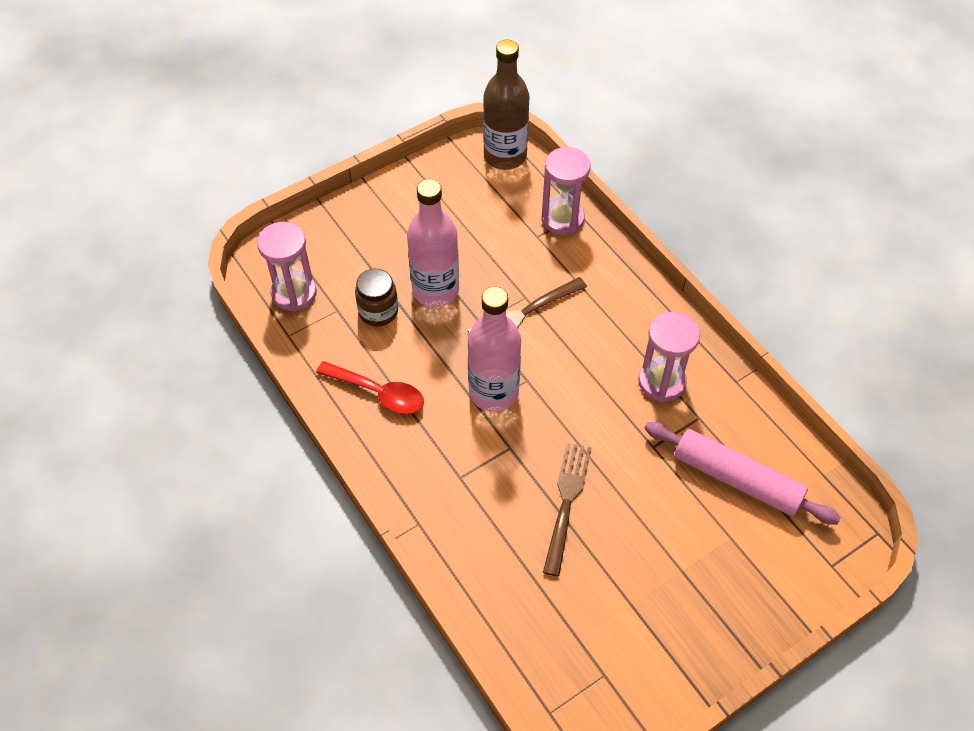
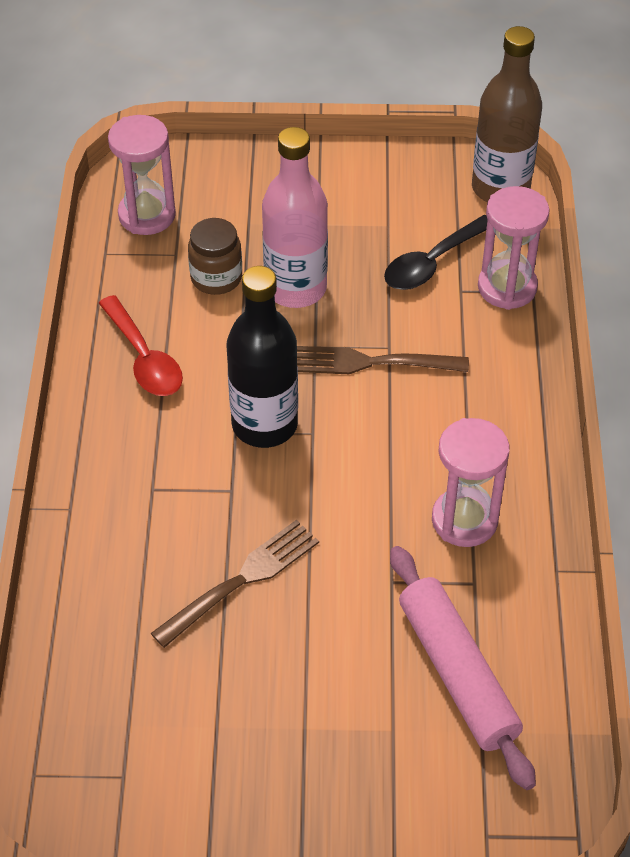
camera: 35 degrees right, 5 degrees down
(493, 392) = (264, 424): pink bottle -> black bottle
(505, 227) = (432, 262): none -> black spoon

